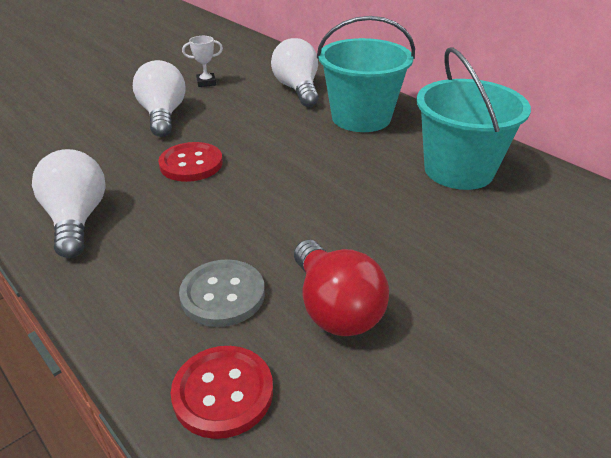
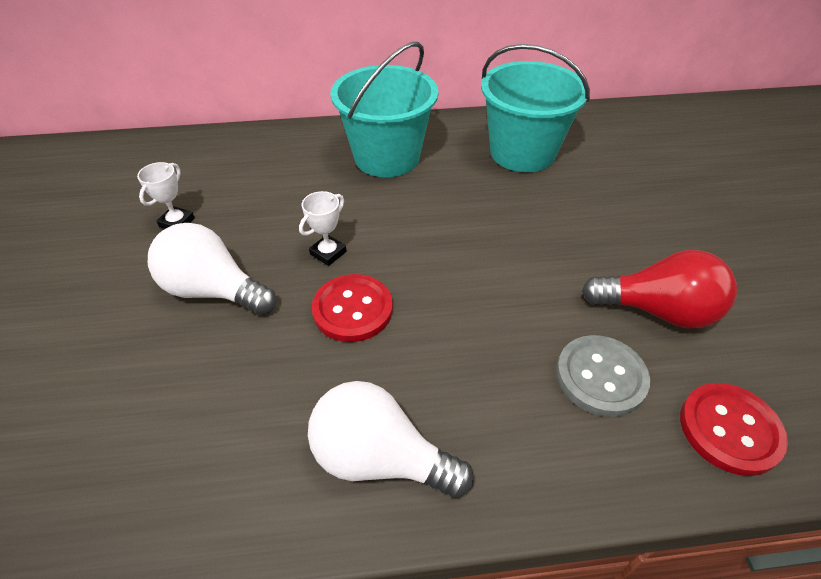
camera: 55 degrees left, 10 degrees up
(233, 136) = (328, 253): none -> white trophy
(297, 89) = (283, 167): white light bulb -> none

